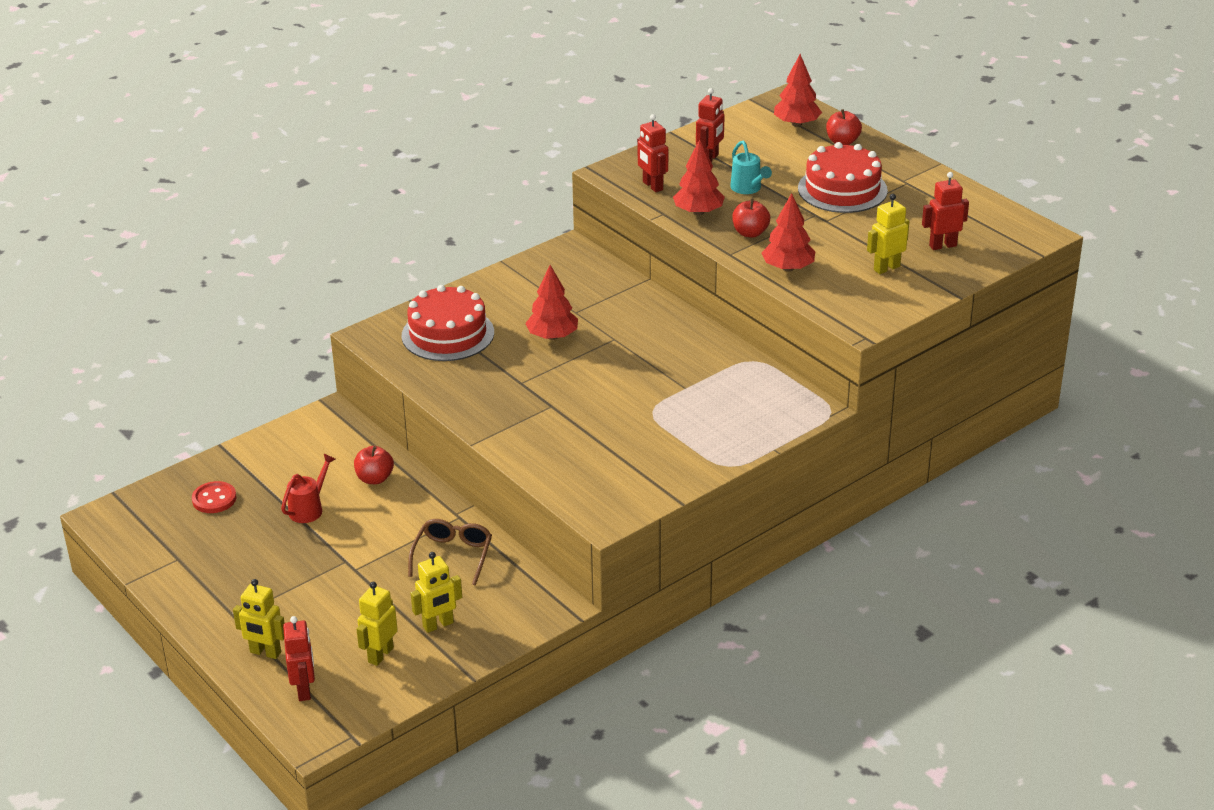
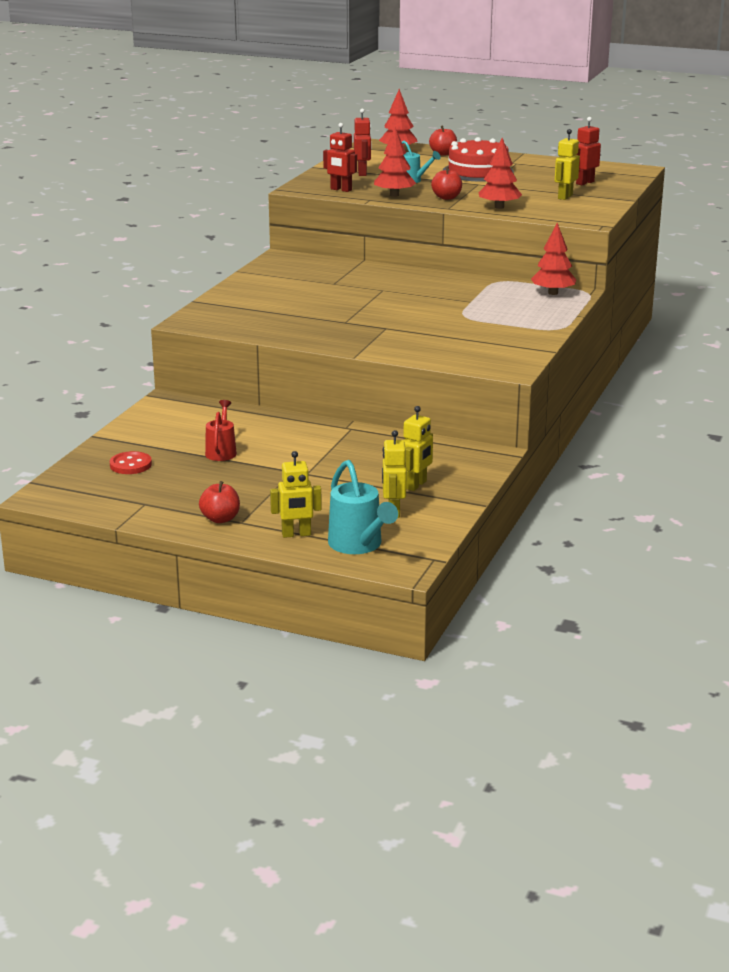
camera: 30 degrees left, 10 degrees down
(304, 690) = (359, 545): red robot -> turquoise watering can
(374, 479) = (254, 424): red apple -> red apple (220, 519)
(448, 334) = (250, 311): red cake -> none
(453, 556) = (375, 448): brown glasses -> none
(552, 336) = (334, 297): red tree -> red tree (553, 293)

